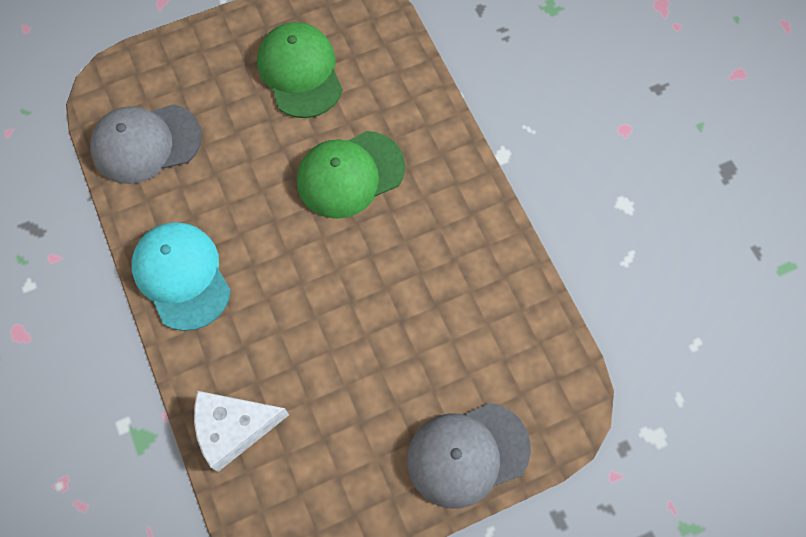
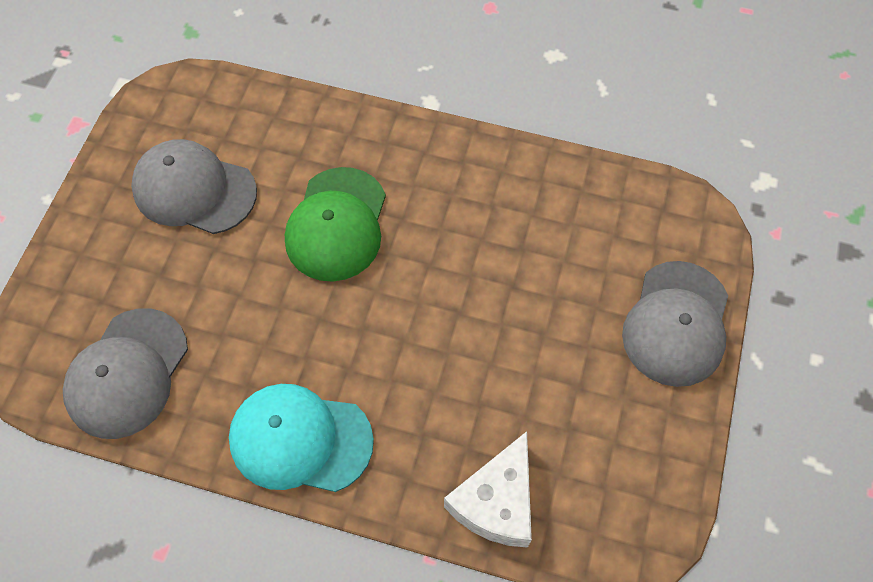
camera: 50 degrees left, 5 degrees down
(300, 72) = (194, 190): green cap -> grey cap

